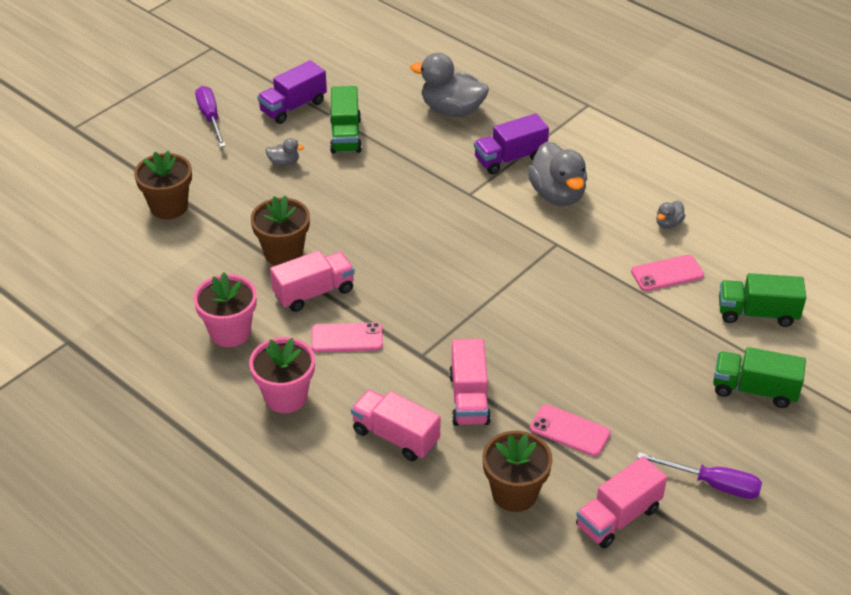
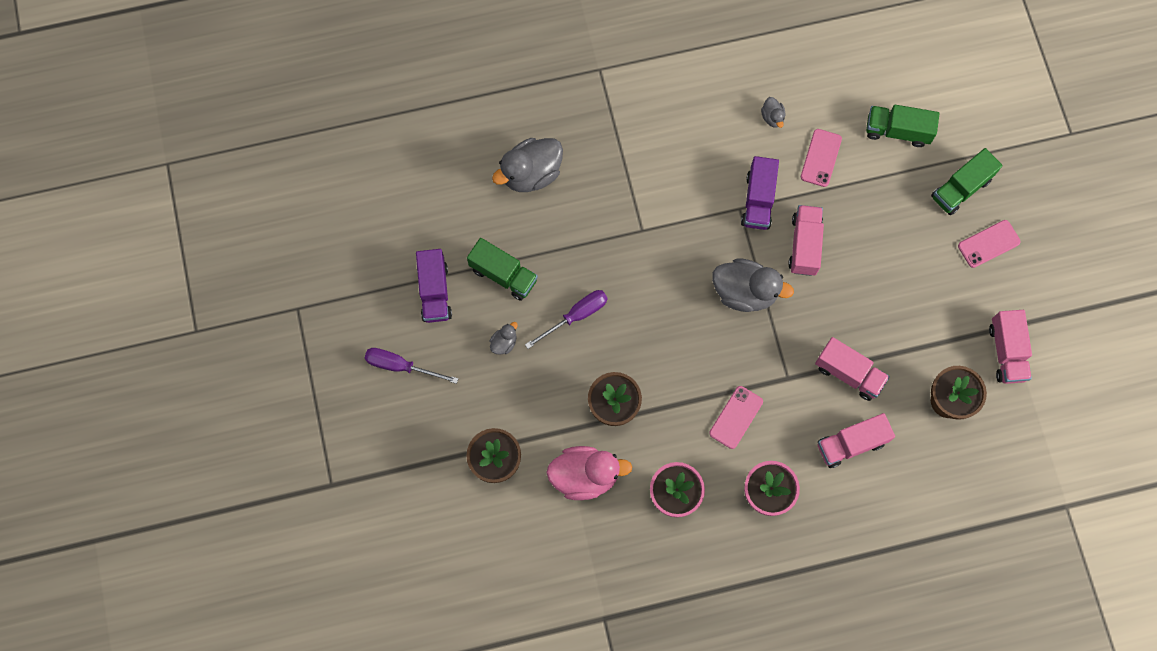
camera: 55 degrees left, 30 degrees up
(201, 265) = (585, 476): none -> pink duck
(314, 292) = (673, 411): pink truck -> pink truck (804, 245)
(510, 158) = (622, 172): purple truck -> purple truck (758, 200)
(557, 194) = (687, 169): grey duck -> grey duck (745, 292)
(570, 431) = (919, 329): pink phone -> pink phone (988, 244)
(712, 484) = (1017, 276): purple screwdriver -> purple screwdriver (575, 316)
(757, 313) = (897, 131): green truck -> green truck turned 60 degrees clockwise

